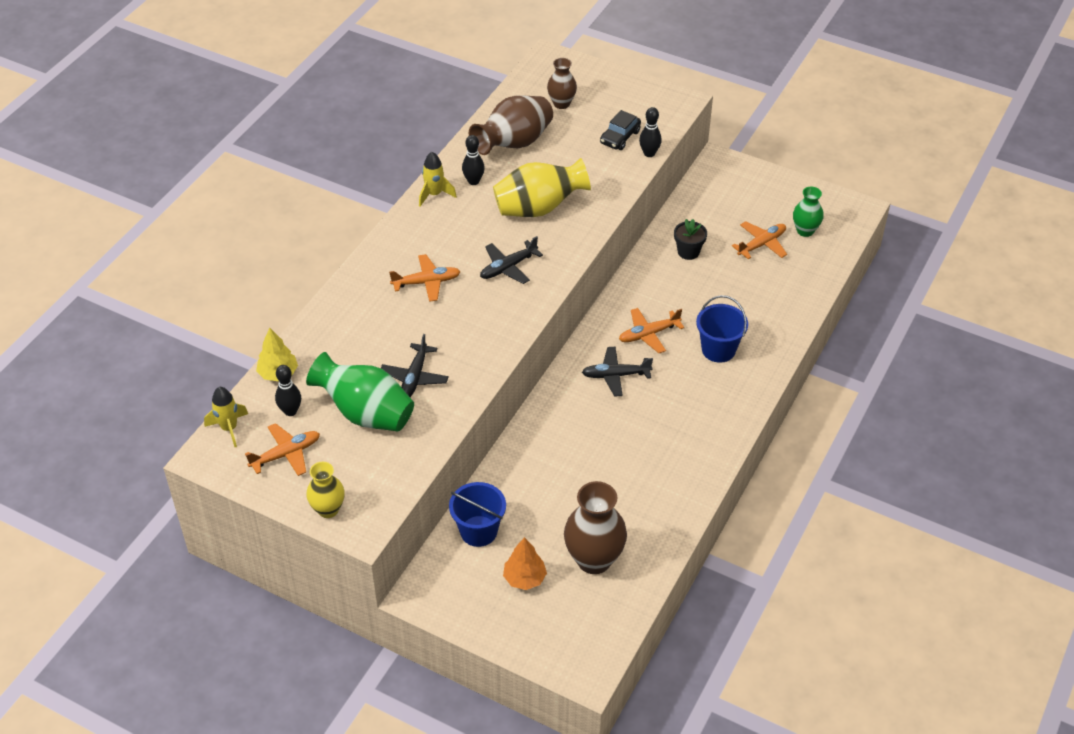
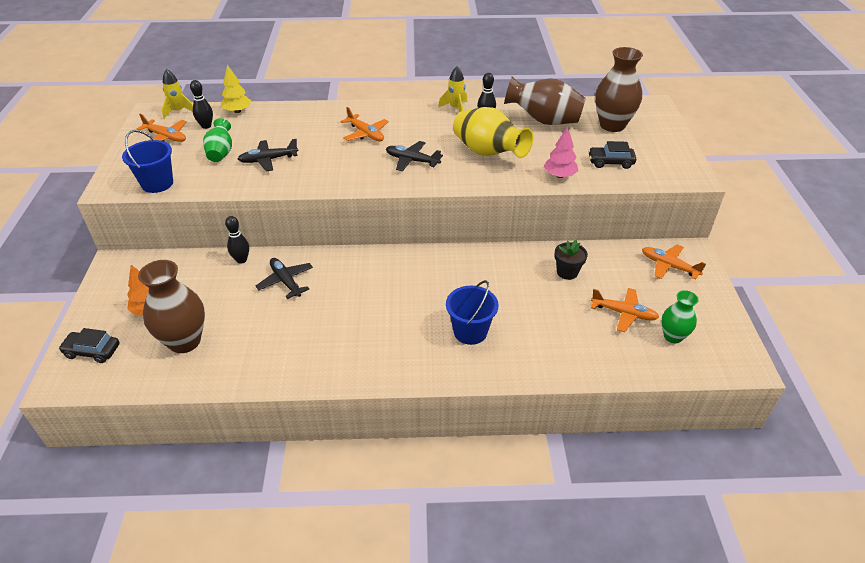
camera: 60 degrees right, 5 degrees down
(328, 509) = (122, 168): yellow vase -> none
(366, 413) = (221, 153): green vase -> green vase, size x0.59
(478, 531) = (187, 269): blue bucket -> blue bucket (157, 183)
(559, 639) = (92, 351): none -> black car
(561, 103) = (612, 125): brown vase -> brown vase, size x1.70
(614, 179) = (559, 175): none -> pink tree
(615, 375) = (392, 281): black plane -> black plane (286, 281)
(648, 334) = (452, 283): orange plane -> orange plane (669, 266)
(649, 153) = (610, 182): black bowling pin -> black bowling pin (241, 260)

